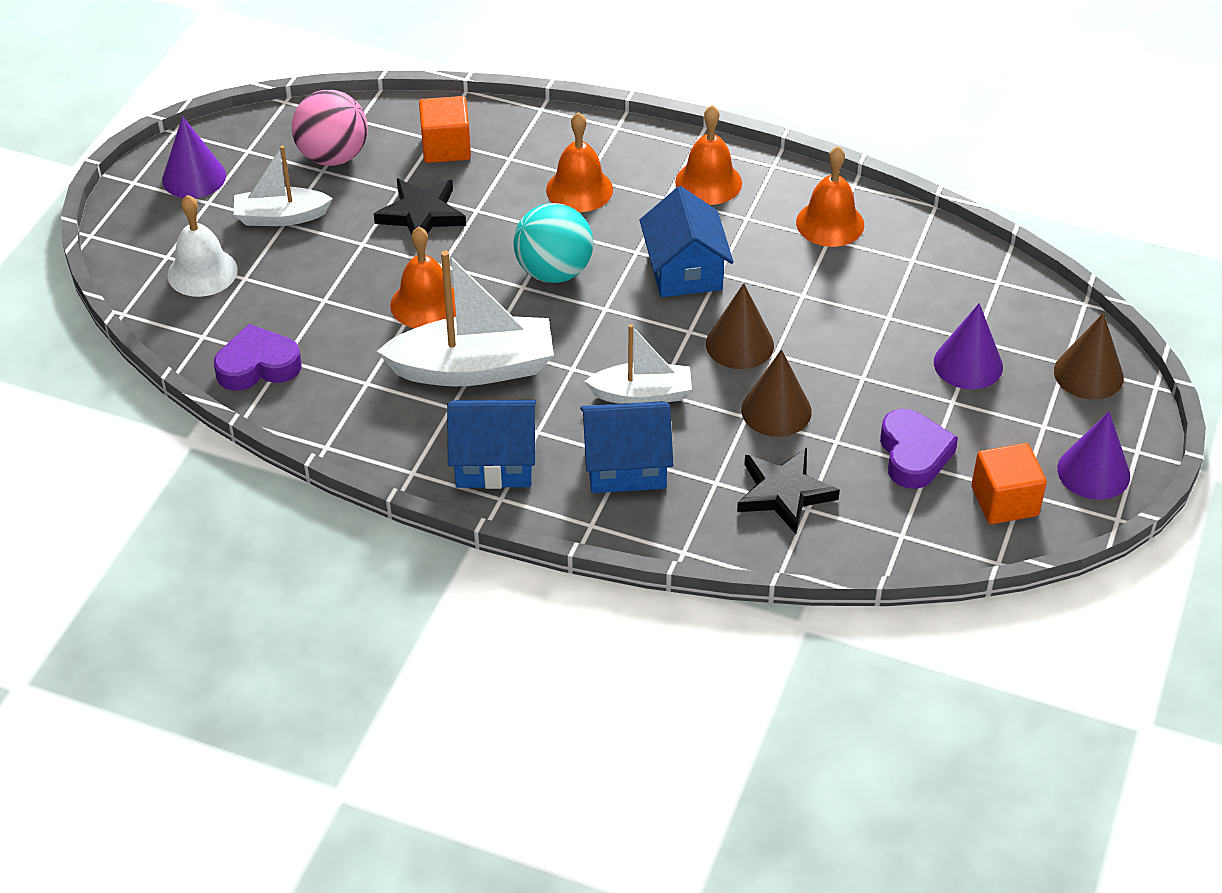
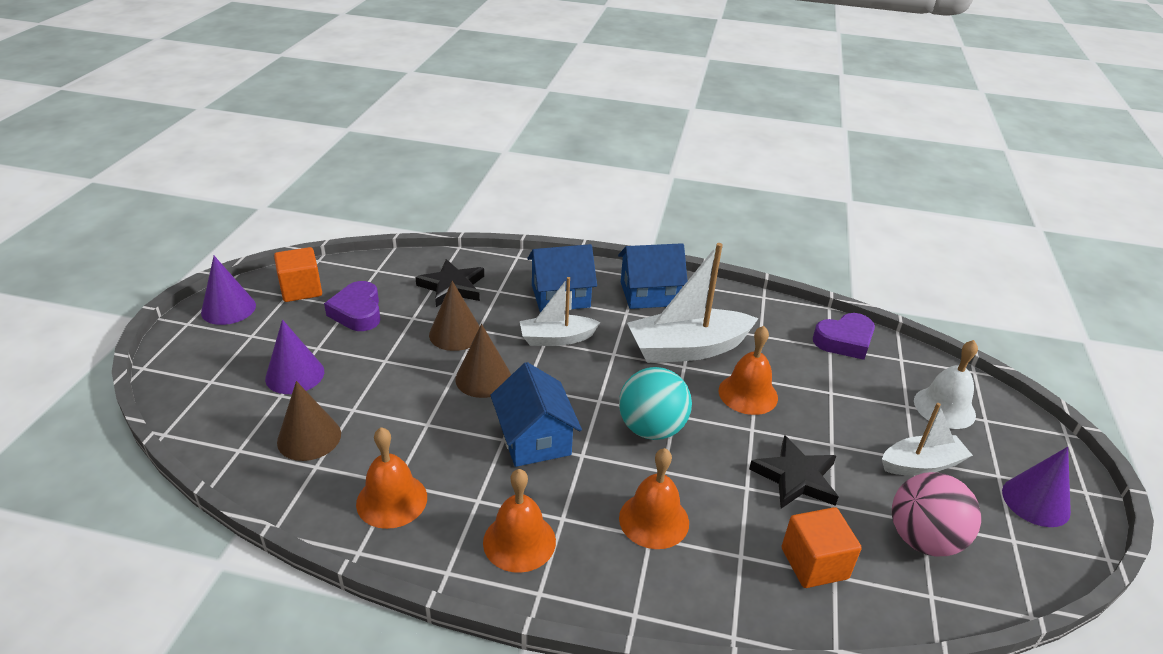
camera: 170 degrees right, 10 degrees down
(1088, 374) = (195, 373): brown cone -> brown cone (309, 437)

